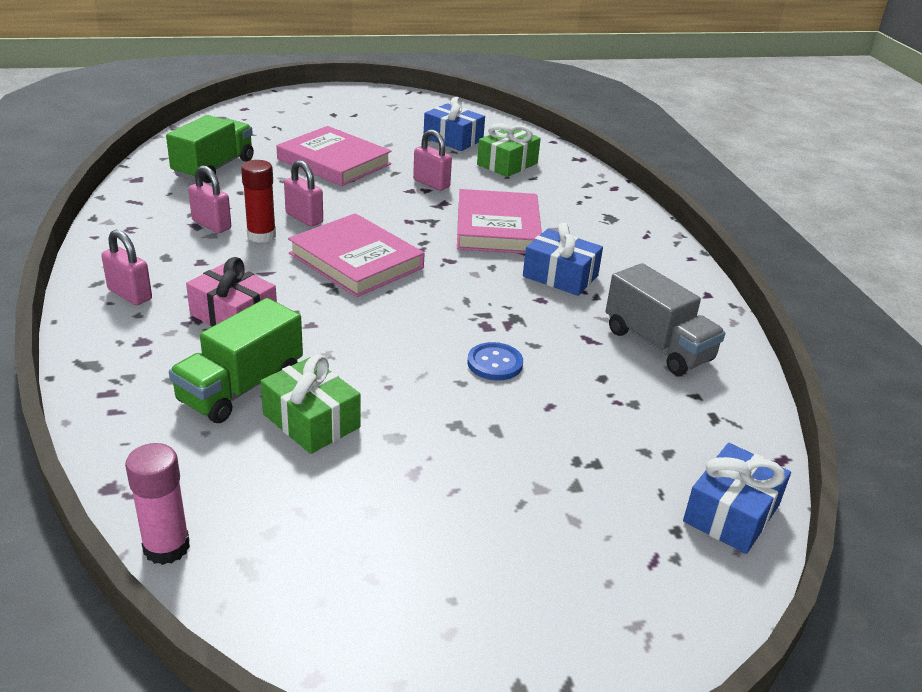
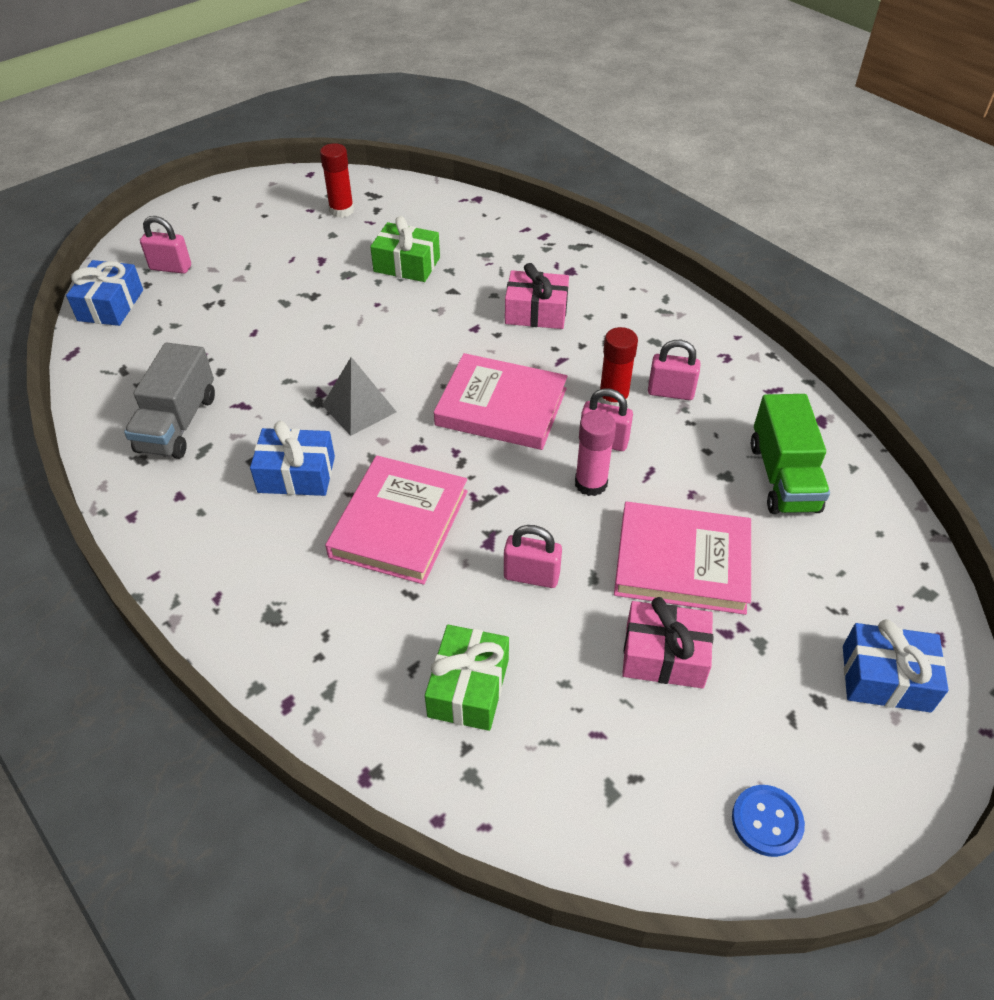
camera: 155 degrees right, 15 degrees up
(130, 294) = (629, 299): pink padlock -> pink padlock (170, 268)
(166, 547) = (419, 188): pink glue stick -> pink glue stick (591, 483)
(241, 388) = (470, 267): green truck -> none
(323, 553) = (341, 210): none -> red glue stick
(390, 142) = (664, 655): none -> pink gift
(453, 139) = (592, 724): blue gift -> blue gift (885, 678)
(479, 300) = (359, 408): none -> grey pyramid
(495, 363) = (311, 350): blue button -> blue button (767, 821)
(497, 228) = (399, 523): pink book -> pink book turned 45 degrees clockwise
(657, 345) = (178, 423): grey truck -> grey truck turned 105 degrees counterclockwise

